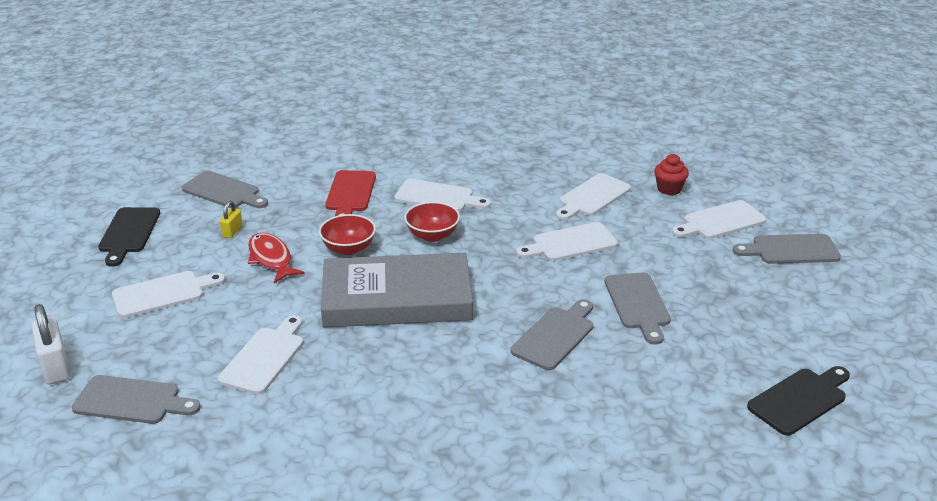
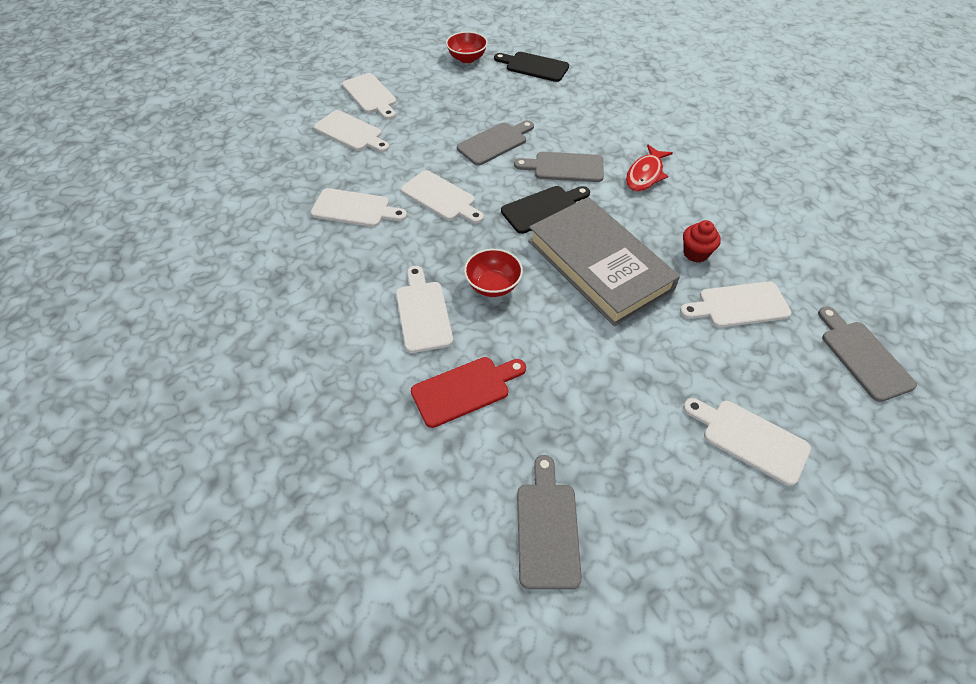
camera: 120 degrees left, 20 degrees up
(55, 367) = (903, 444): white padlock -> none
(128, 233) = (703, 568): black cutting board -> black cutting board (543, 208)
(232, 231) = (613, 454): yellow padlock -> none
(271, 259) = (625, 385): red fish -> red fish (645, 174)
(348, 248) = (560, 334): red bowl -> red bowl (467, 58)
(669, 189) = (312, 170): red cupcake -> red cupcake (695, 253)
(790, 250) = (370, 95): grey cutting board -> white cutting board

